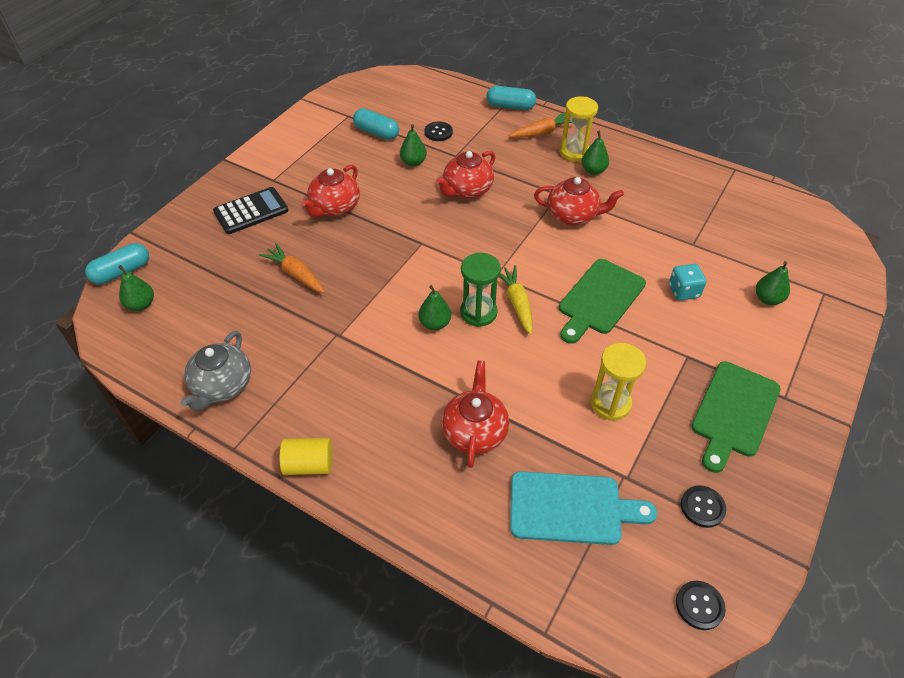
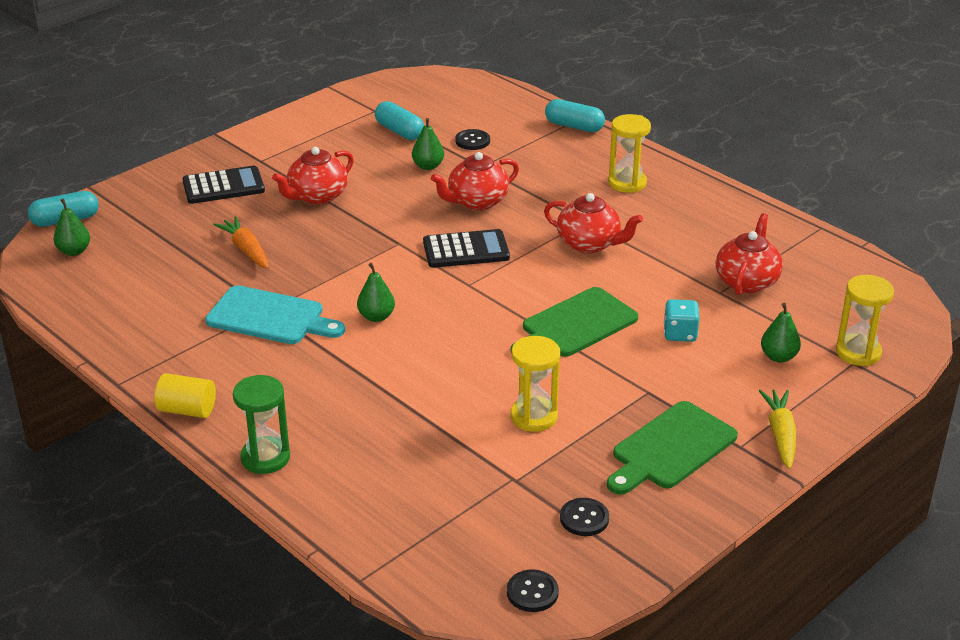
camera: 15 degrees right, 15 degrees down
(222, 386) = (128, 332): grey teapot -> none
(474, 432) = (371, 414): red teapot -> red teapot (747, 281)
(478, 312) = (430, 315): green hourglass -> green hourglass (265, 458)
(479, 240) = (466, 250): none -> black calculator
(517, 303) = (477, 313): yellow carrot -> yellow carrot (780, 434)
(542, 132) = (598, 157): orange carrot -> none
(571, 508) = (440, 493): turquoise cutting board -> turquoise cutting board (270, 317)
(593, 170) = (640, 204): green pear -> none
(822, 282) = (858, 352): none -> yellow hourglass

